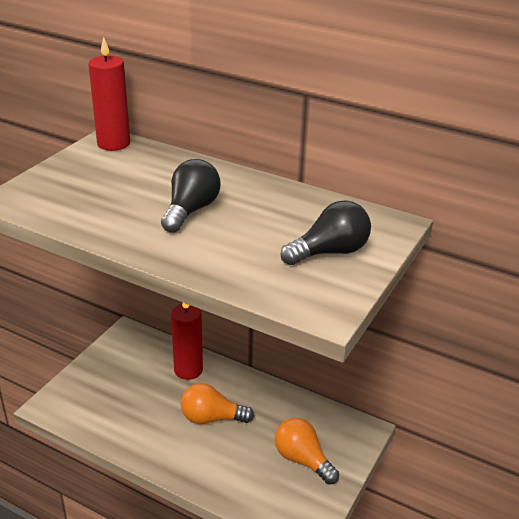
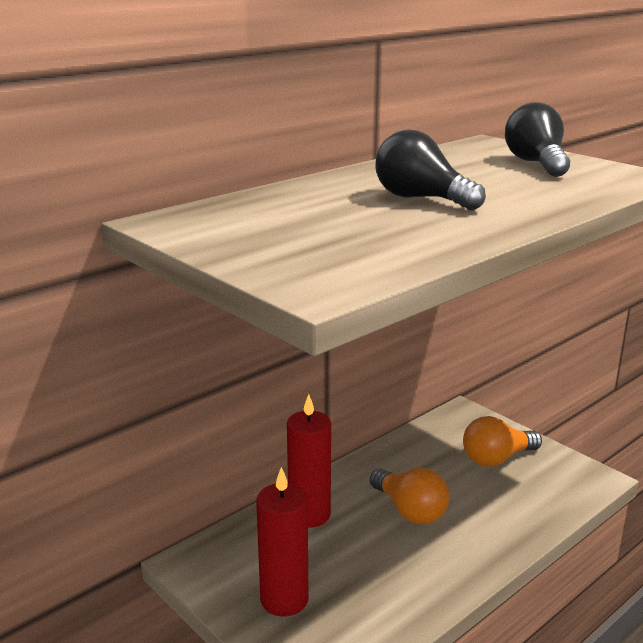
camera: 70 degrees left, 10 degrees down
(113, 143) = (182, 219): red candle -> red candle (284, 599)
(212, 418) = (409, 510): orange light bulb -> orange light bulb turned 60 degrees counterclockwise

